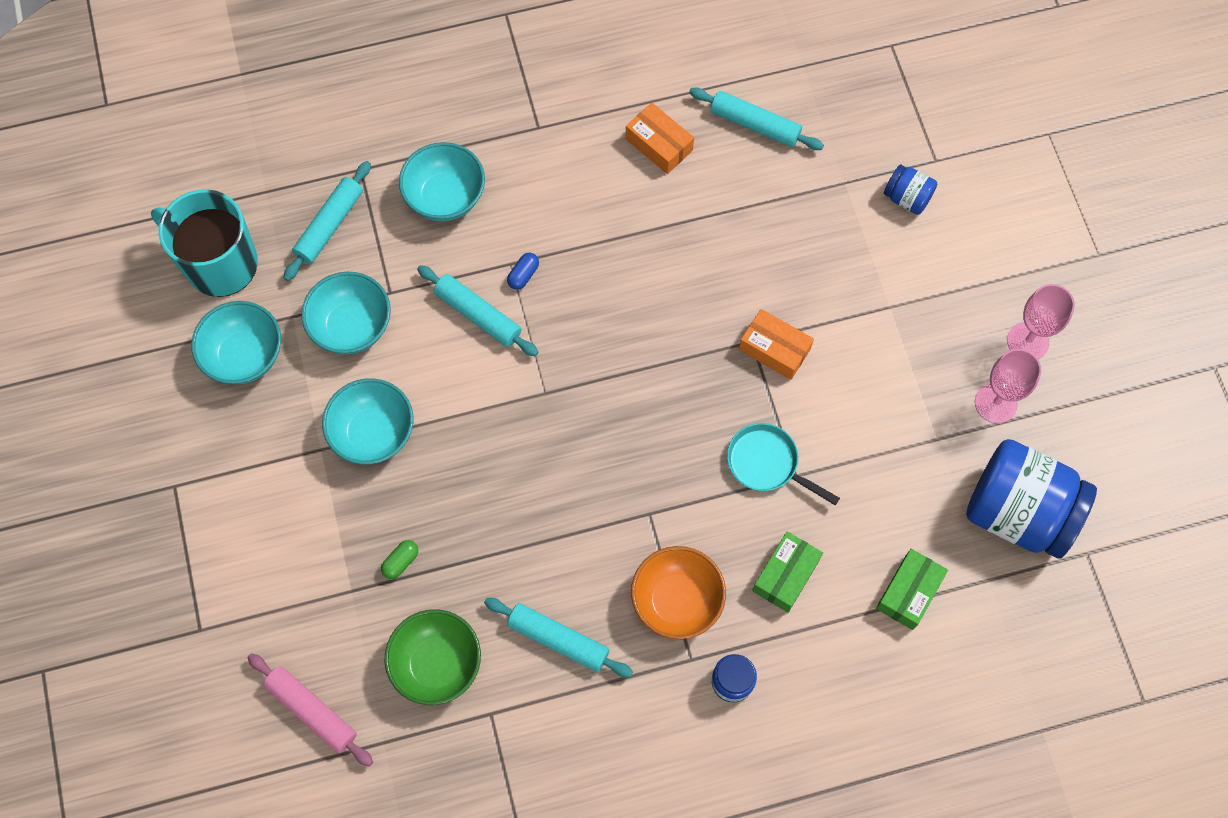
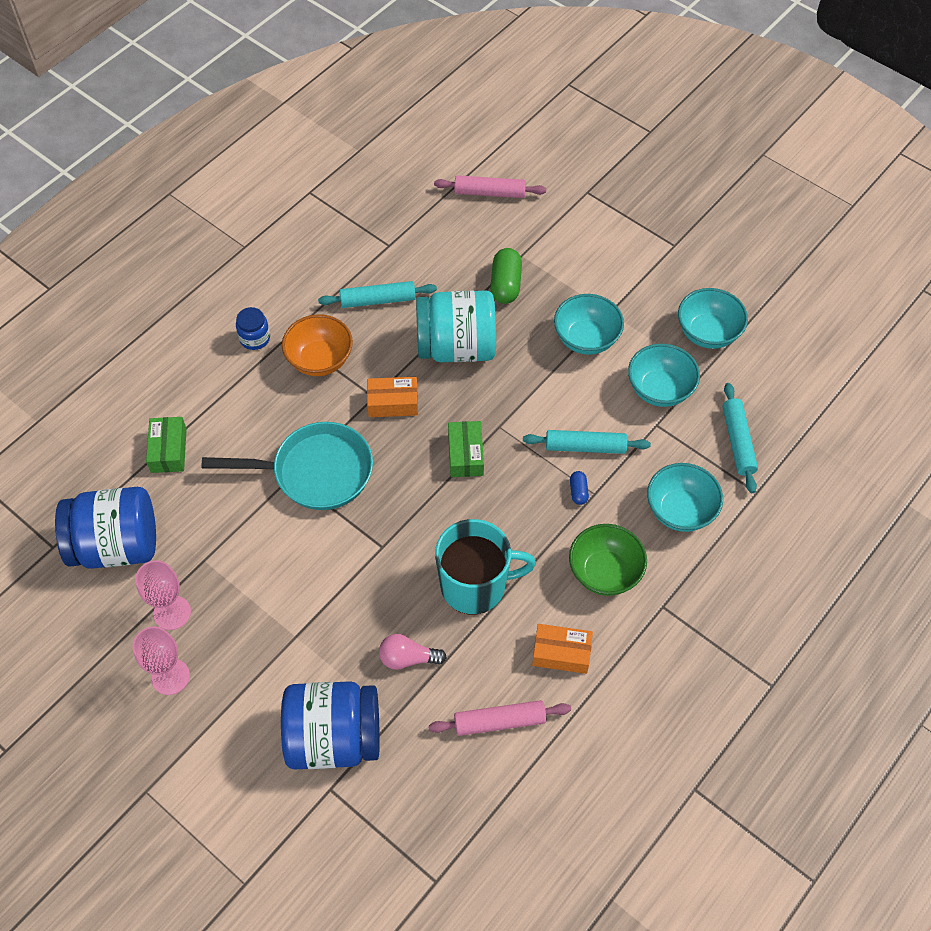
camera: 145 degrees right, 10 degrees down
(219, 263) = (781, 374): turquoise mug -> turquoise mug (475, 585)
(401, 562) = (505, 284): green capsule -> green capsule, size x1.89
(437, 664) = (439, 250): green bowl -> green bowl (604, 572)
(517, 516) = (456, 347): none -> turquoise jar
(754, 125) = (499, 721): turquoise rolling pin -> pink rolling pin
(767, 463) = (316, 472): turquoise pan -> turquoise pan, size x1.70
(774, 349) = (362, 551): orange box -> orange box (393, 403)
(786, 575) = (258, 413): green box -> green box (465, 454)
(797, 223) = (408, 658): none -> pink light bulb
(907, 198) = (334, 737): blue jar -> blue jar, size x2.19

